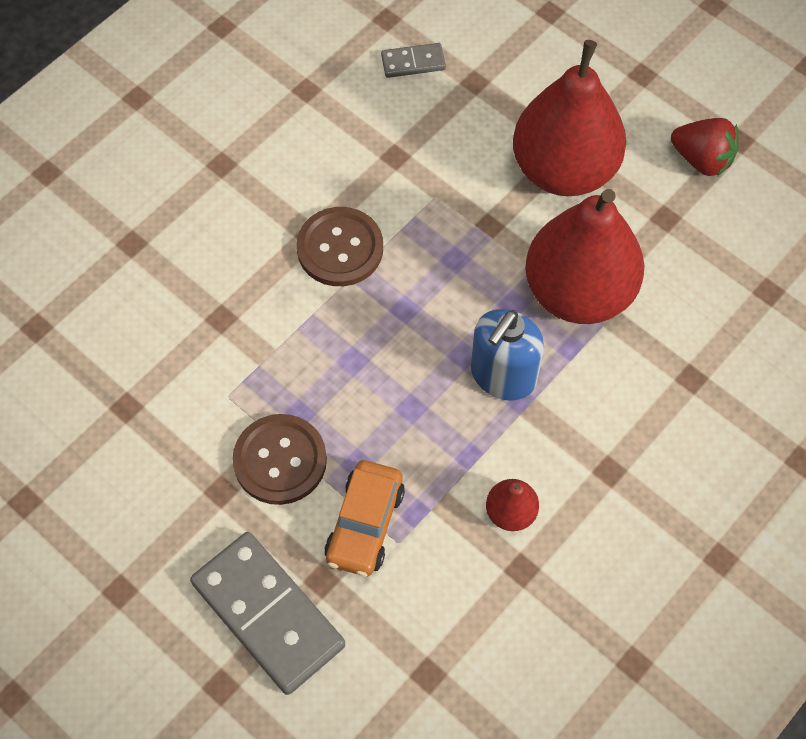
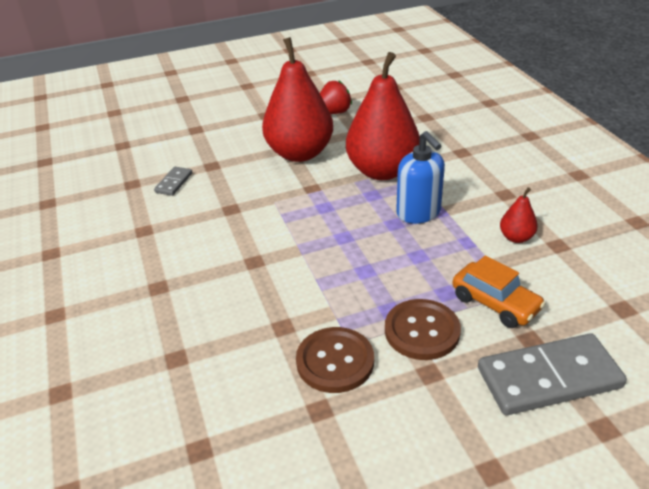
camera: 60 degrees left, 25 degrees down
(340, 248) = (276, 251): brown button -> brown button (335, 361)

